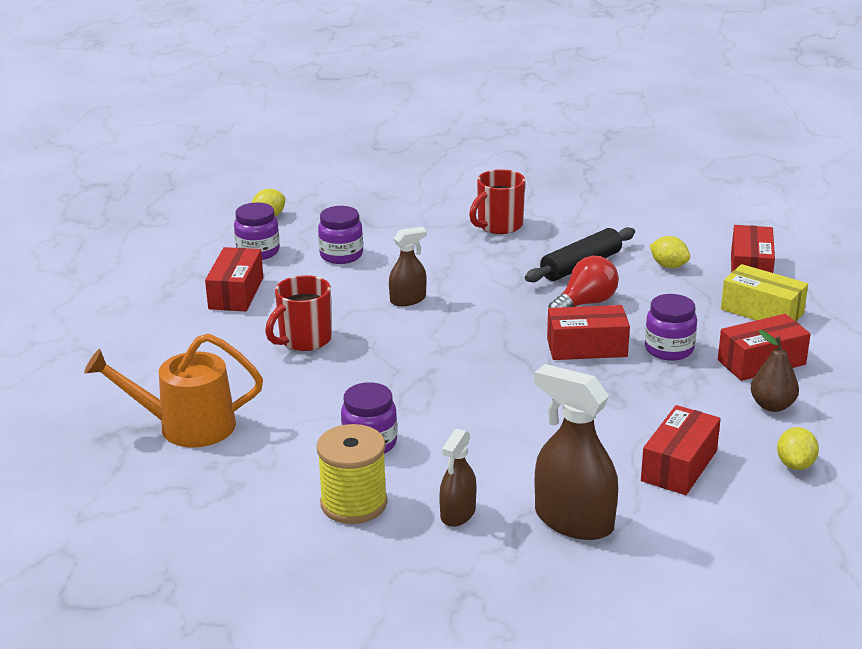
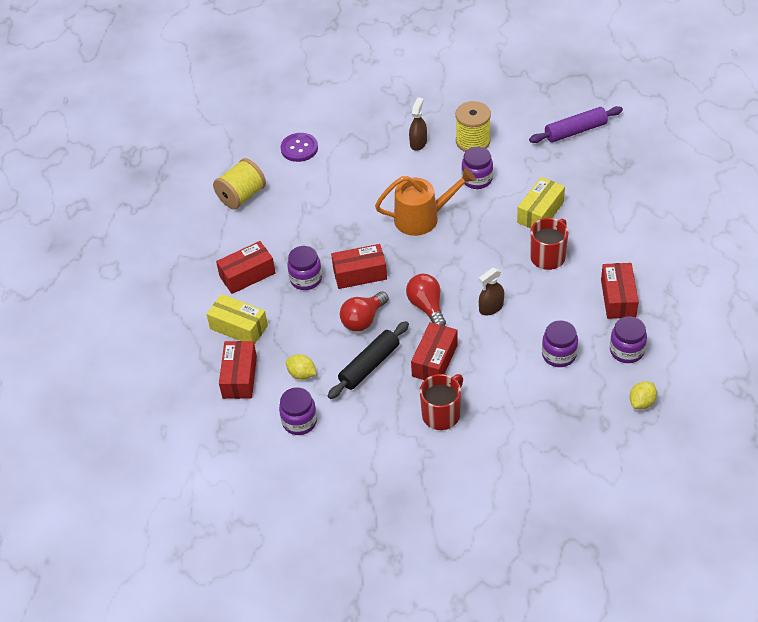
camera: 175 degrees right, 20 degrees up
(157, 498) = (575, 131): none -> purple rolling pin
(187, 426) = (586, 177): orange watering can -> orange watering can (422, 218)
(287, 390) = (540, 212): none -> yellow box
(495, 307) = (427, 307): none -> red light bulb
(573, 521) = (359, 146): brown spray bottle -> none
(669, 233) = (299, 422): none -> purple jar
(679, 466) = (304, 187): red box -> red box (434, 360)
(694, 531) = (299, 148): none -> purple button
(772, 406) = (247, 238): brown pear -> none
(795, 464) = (241, 196): yellow lemon -> yellow spool

